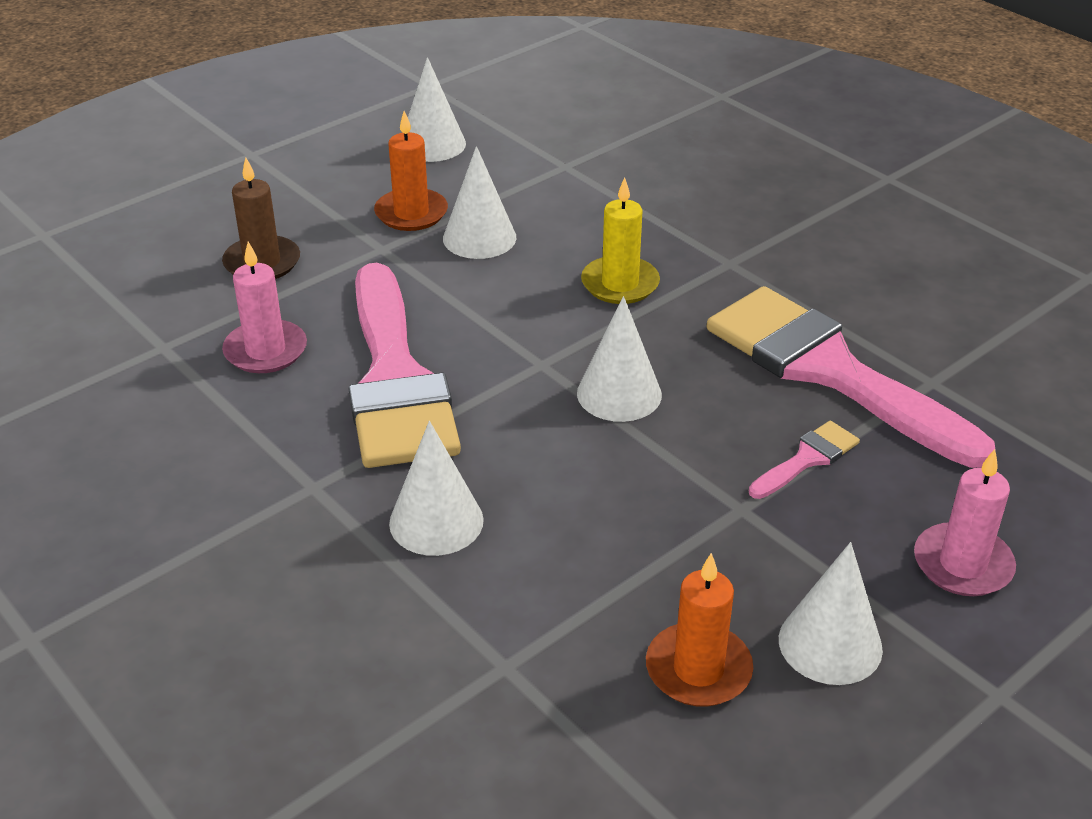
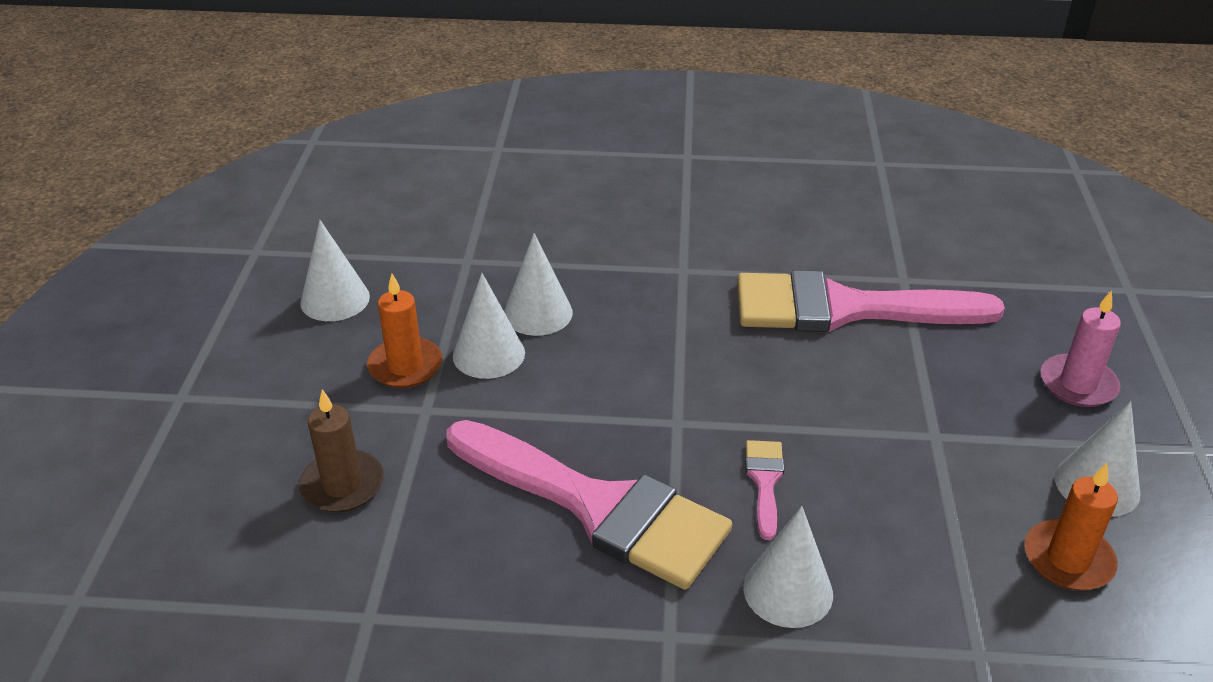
camera: 45 degrees left, 0 degrees up
(265, 351) = (463, 556): pink candle -> none
(619, 393) = (756, 409): white cone -> white cone (538, 313)
(620, 284) = (638, 328): yellow candle -> none
(807, 459) = (918, 376): pink brush -> pink brush (764, 482)

